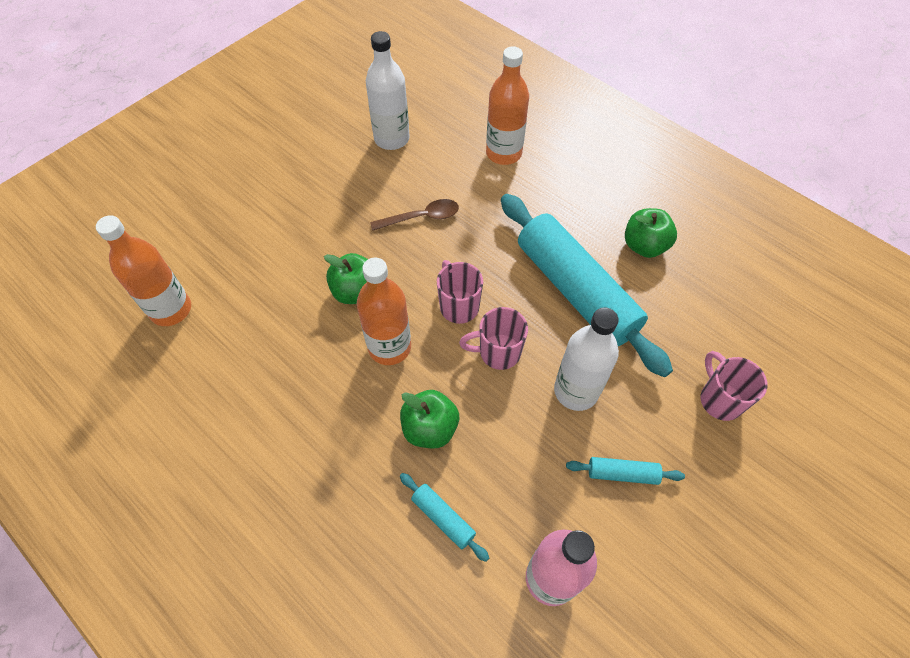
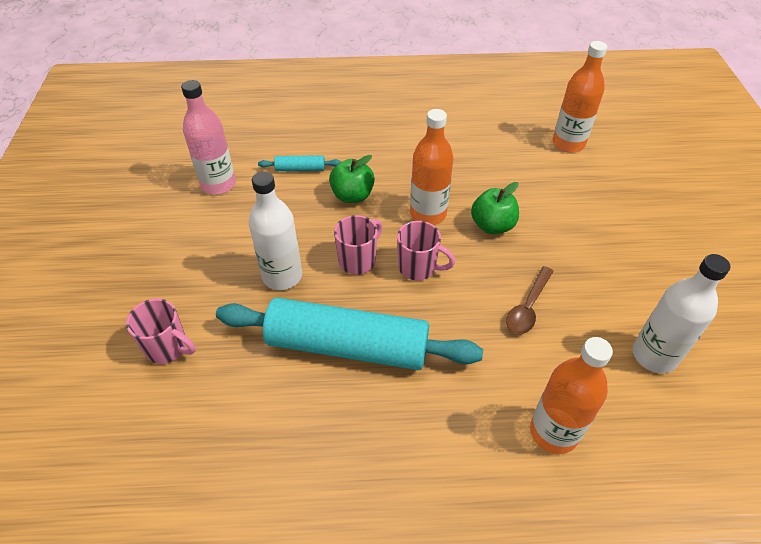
camera: 135 degrees right, 10 degrees down
(622, 473) = (212, 253): turquoise rolling pin -> none
(644, 246) = (326, 441): green apple -> none

